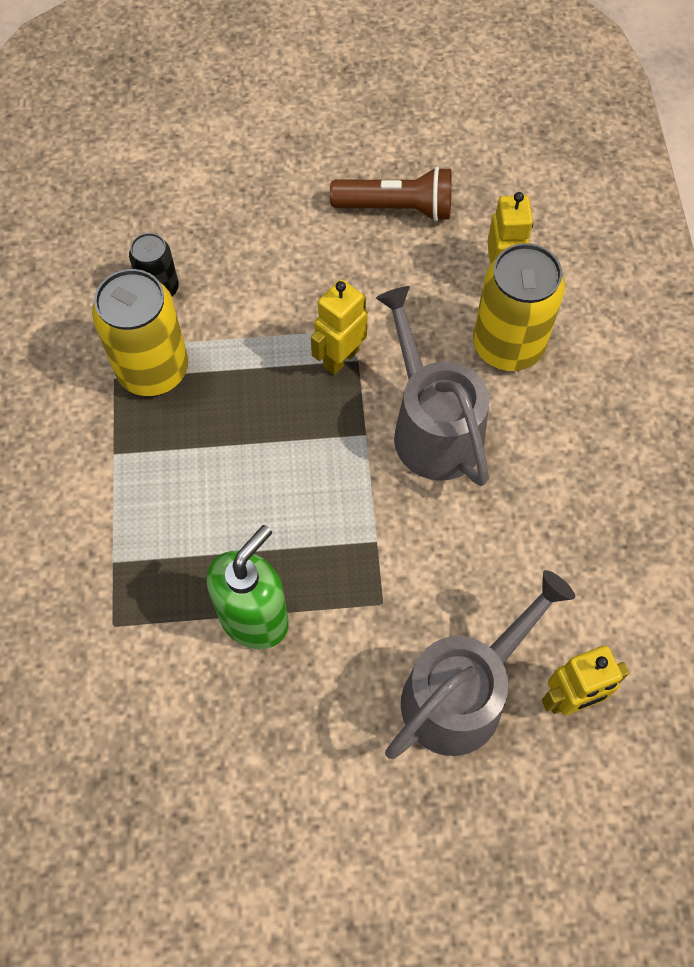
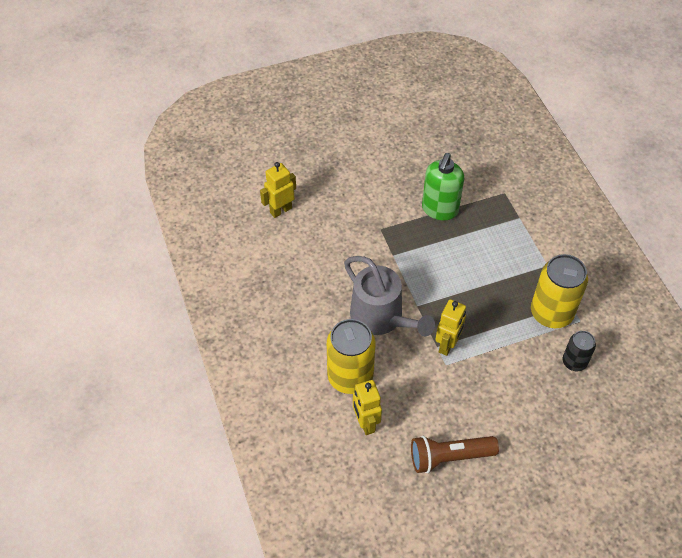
camera: 165 degrees right, 10 degrees down
(462, 694) = (331, 201): grey watering can -> none

